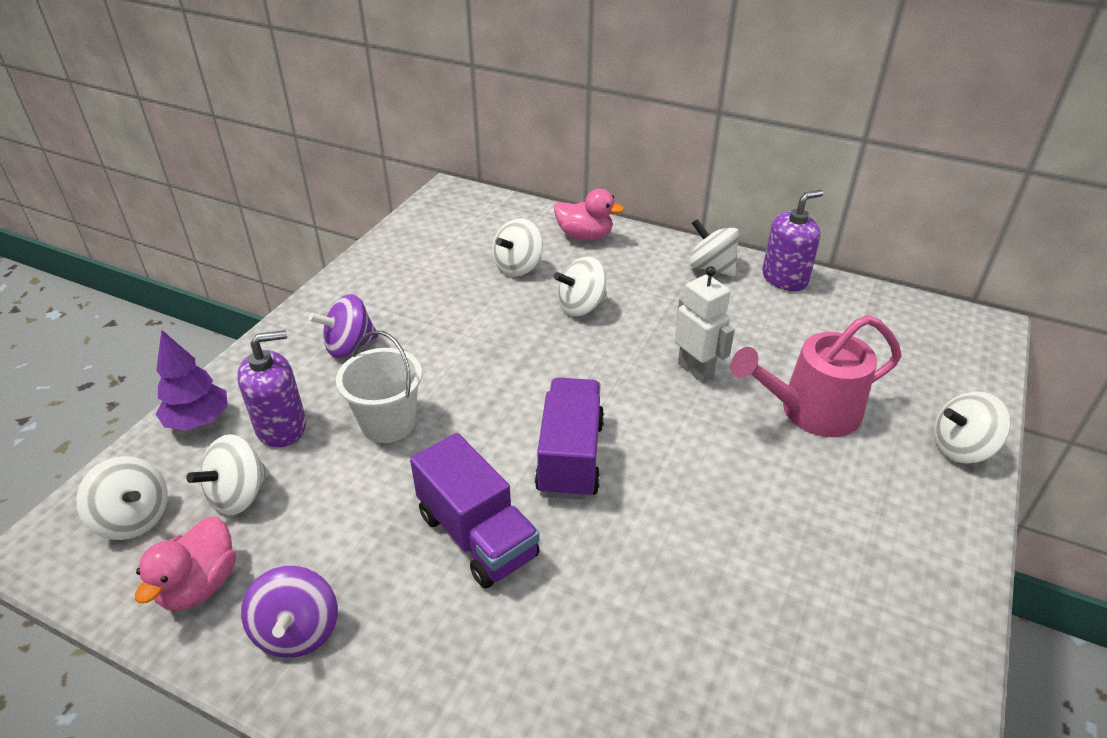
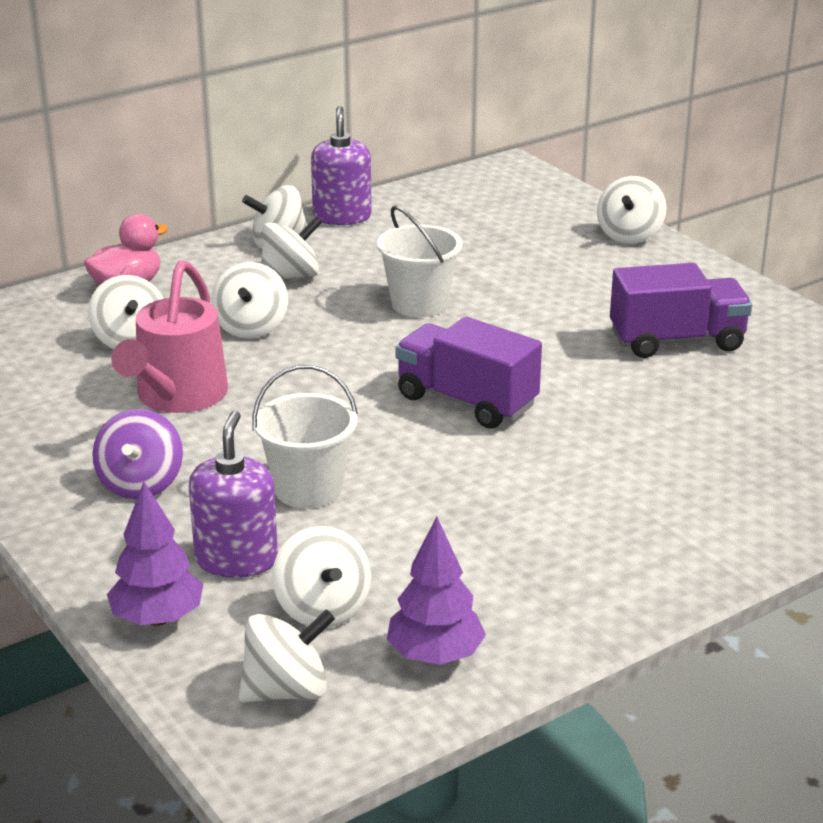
camera: 60 degrees left, 10 degrees down
(199, 585) = (435, 656): pink duck -> purple tree
(298, 631) = (548, 604): purple spinning top -> none
(477, 535) = (518, 477): purple truck -> purple truck (677, 341)
(669, 293) = (290, 276): none -> white spinning top
(695, 370) = (419, 304): white robot -> white bucket
(810, 412) = (528, 275): pink watering can -> pink watering can (177, 397)

